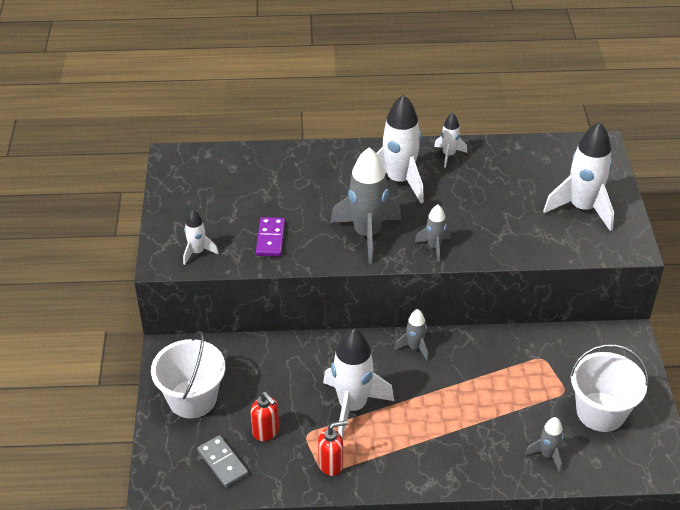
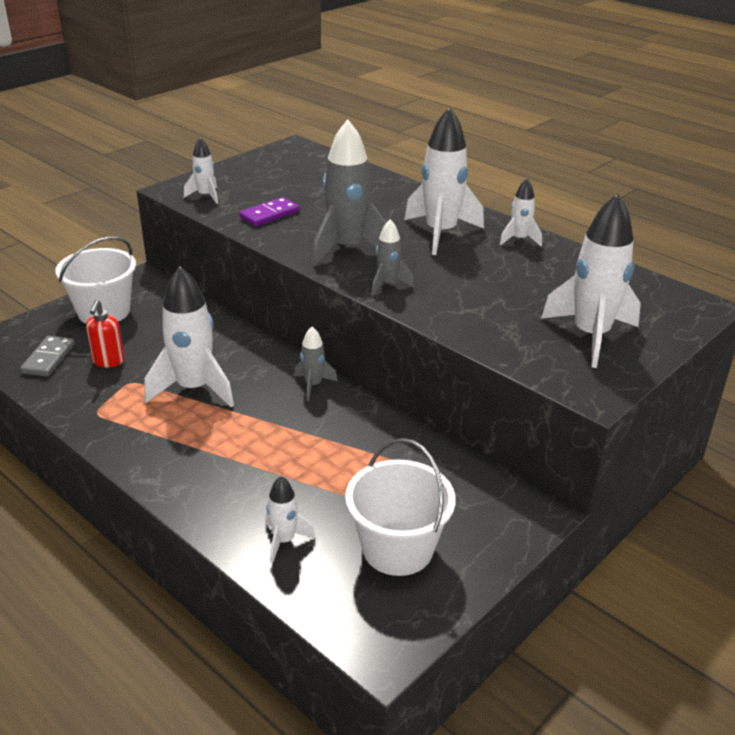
camera: 45 degrees right, 10 degrees down
(331, 464) = (109, 412): red soap dispenser -> none
(547, 455) = (284, 541): grey rocket -> white rocket

